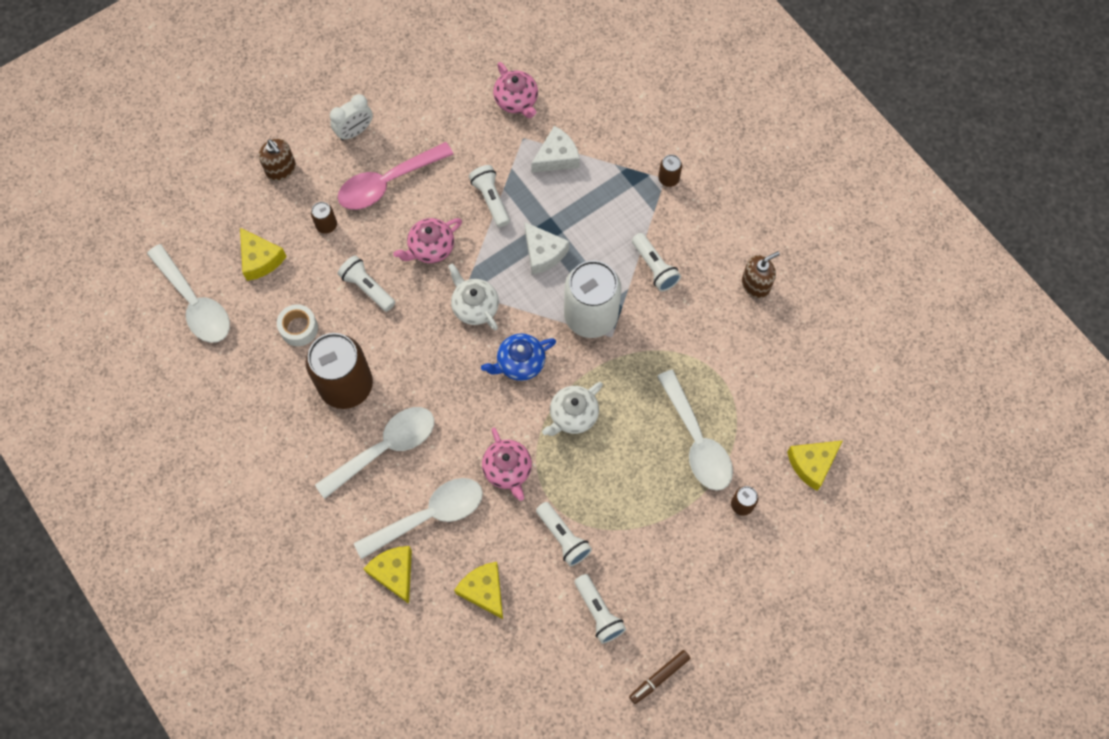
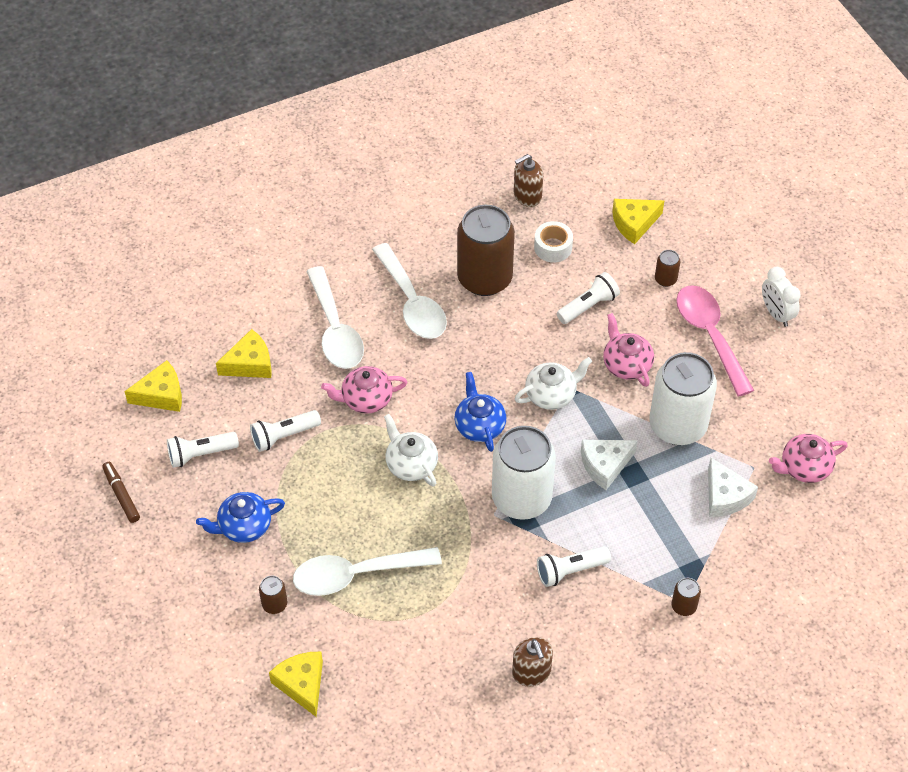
camera: 100 degrees right, 15 degrees down
(195, 303) = (594, 171): white spoon -> none
(281, 169) = (736, 248): brown soap dispenser -> brown soap dispenser (527, 196)
(394, 573) = (287, 296): yellow cheese -> yellow cheese (161, 395)
(491, 199) = (677, 426): white flashlight -> white can
(669, 551) = (244, 526): none -> blue teapot

